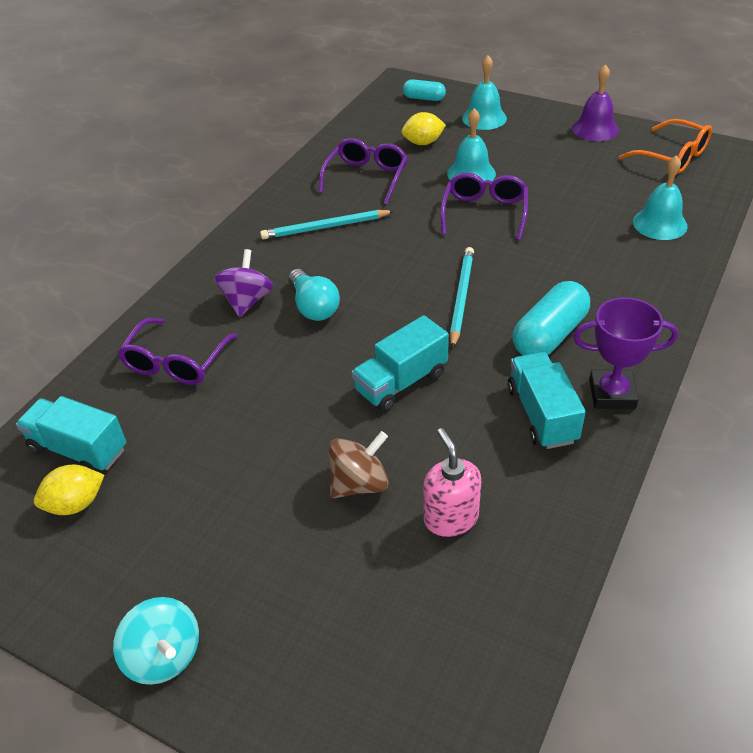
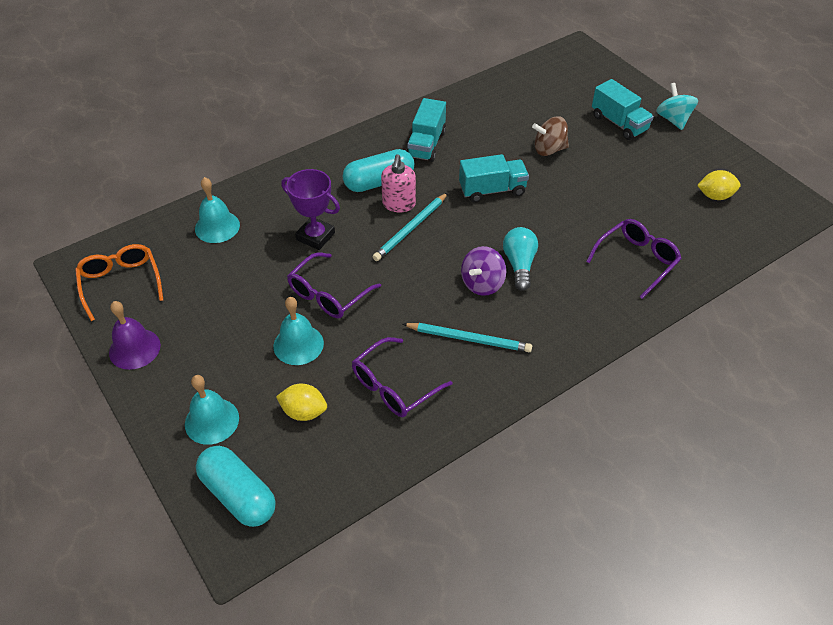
camera: 155 degrees left, 5 degrees up
(79, 449) = (712, 226): turquoise truck -> turquoise truck (619, 123)
(247, 301) = (568, 291): purple spinning top -> purple spinning top (482, 284)
(424, 98) = (238, 495): turquoise capsule -> turquoise capsule, size x1.71
(450, 518) = (511, 120): pink soap dispenser -> pink soap dispenser (399, 204)
(612, 394) = (378, 139): purple trophy -> purple trophy (315, 236)

